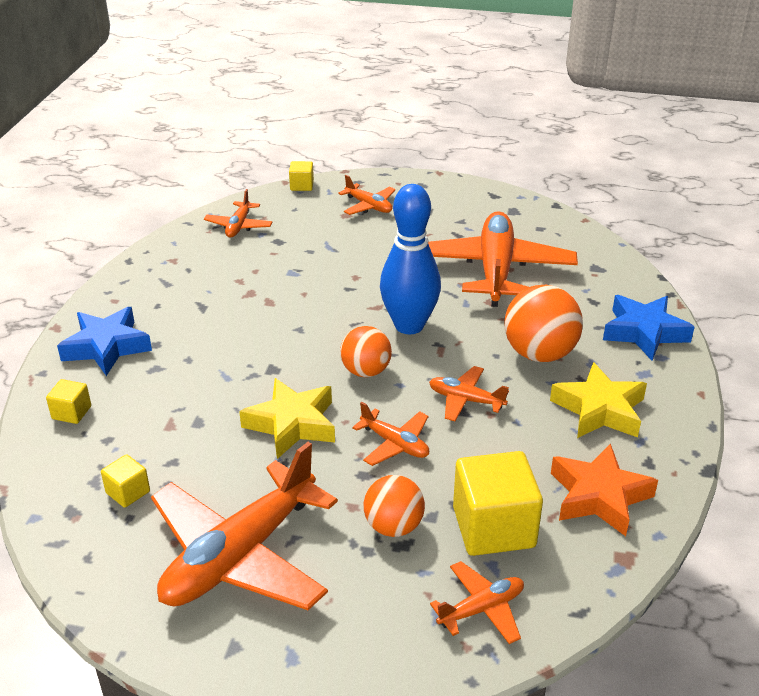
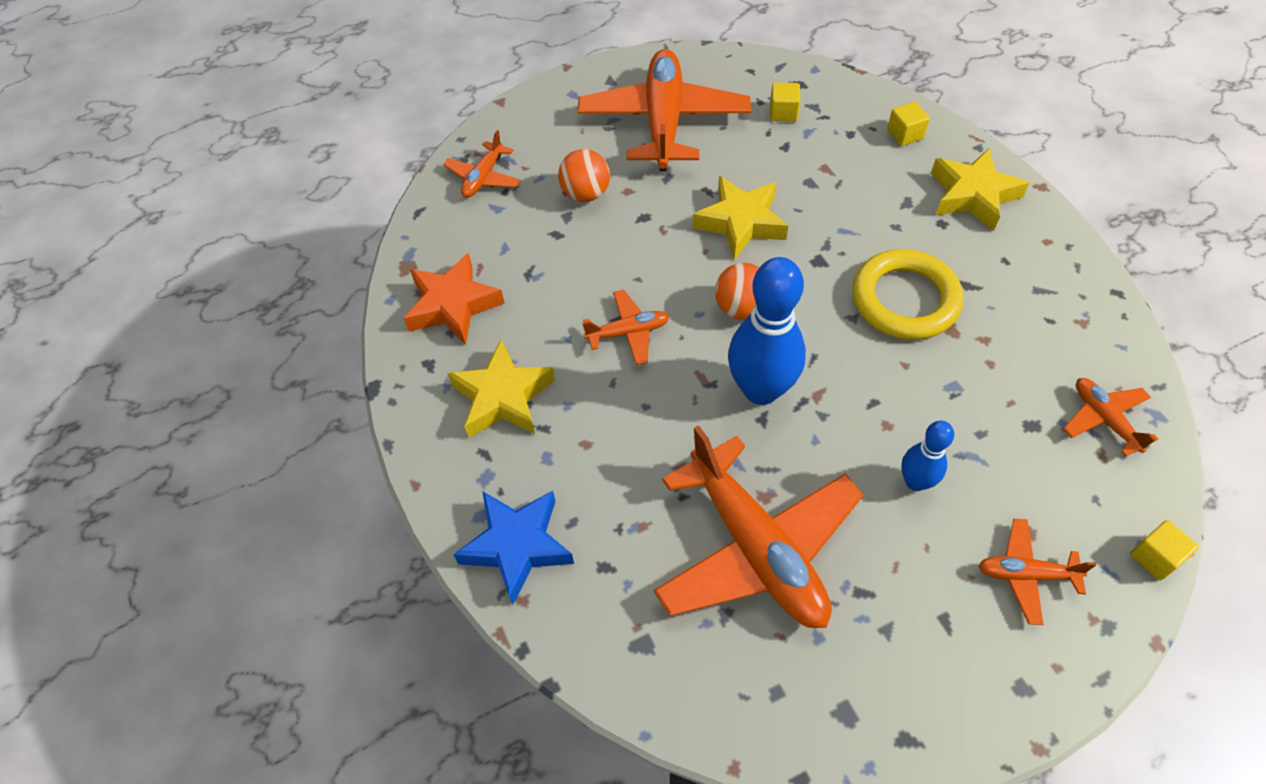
camera: 145 degrees right, 20 degrees up
(107, 347) = (972, 195): blue star -> yellow star
(252, 319) = (905, 300): none -> yellow ring
(374, 252) = (915, 482): none -> blue bowling pin
(395, 444) = (646, 254): orange plane -> none
(493, 527) = (516, 233): yellow cube -> none
(539, 353) = (605, 435): orange ball -> none

